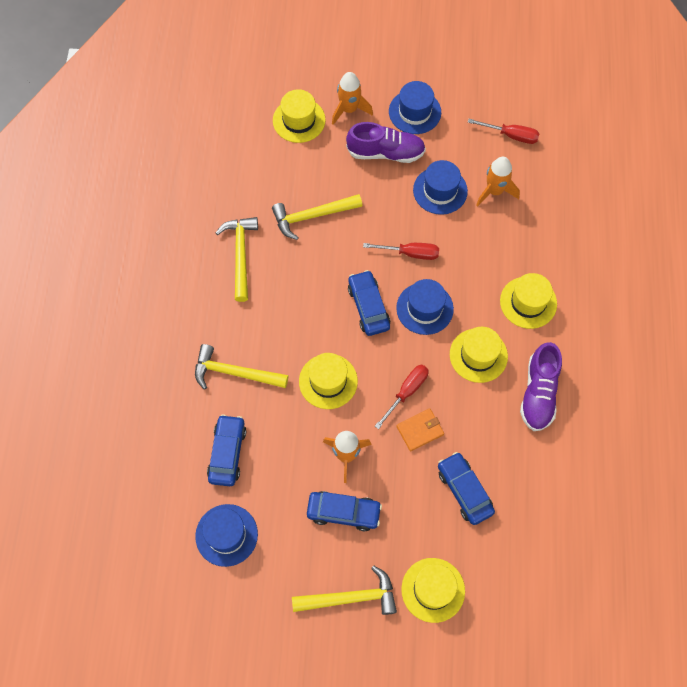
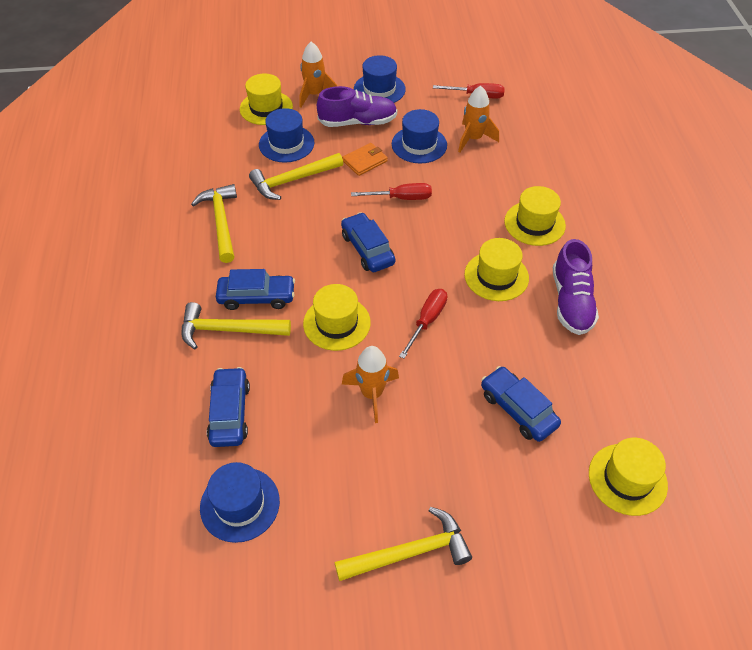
camera: 10 degrees left, 15 degrees down
(343, 512) = (381, 455): blue car -> blue car (256, 297)
(420, 430) = (451, 356): orange wallet -> orange wallet (365, 161)
(424, 308) = (428, 242): blue hat -> blue hat (286, 144)
(433, 590) = (510, 525): yellow hat -> yellow hat (627, 479)

